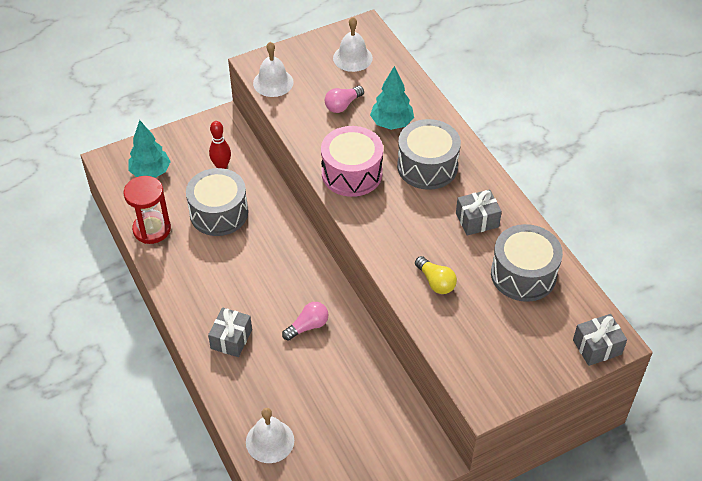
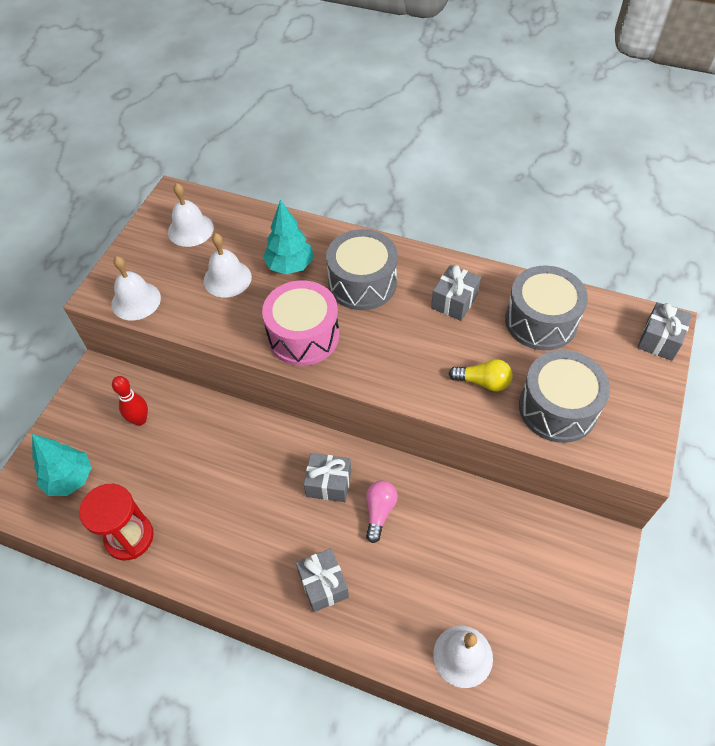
camera: 40 degrees left, 5 degrees up
(219, 213) = (183, 468): grey drum -> grey drum (557, 408)
(294, 287) = (328, 483): none -> grey gift
(342, 105) = (227, 278): pink light bulb -> white bell

